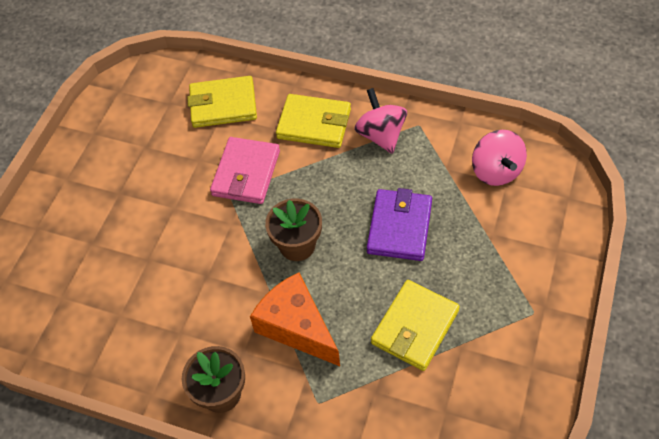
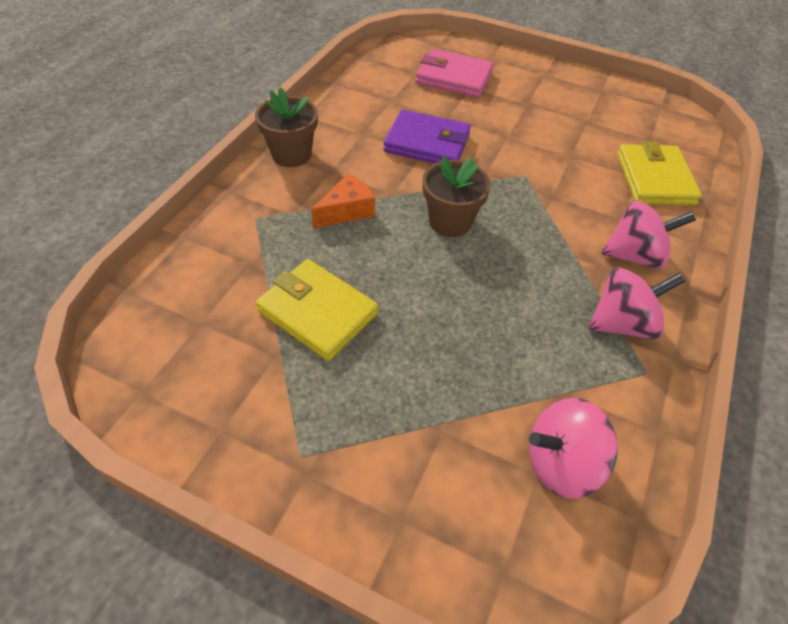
camera: 90 degrees right, 5 degrees down
(246, 173) = (553, 190): pink wallet -> pink wallet (454, 78)
(296, 327) = (347, 211): orange cheese -> orange cheese, size x0.61
(314, 124) = (634, 256): yellow wallet -> pink spinning top
(399, 227) = (465, 320): purple wallet -> purple wallet (427, 143)

